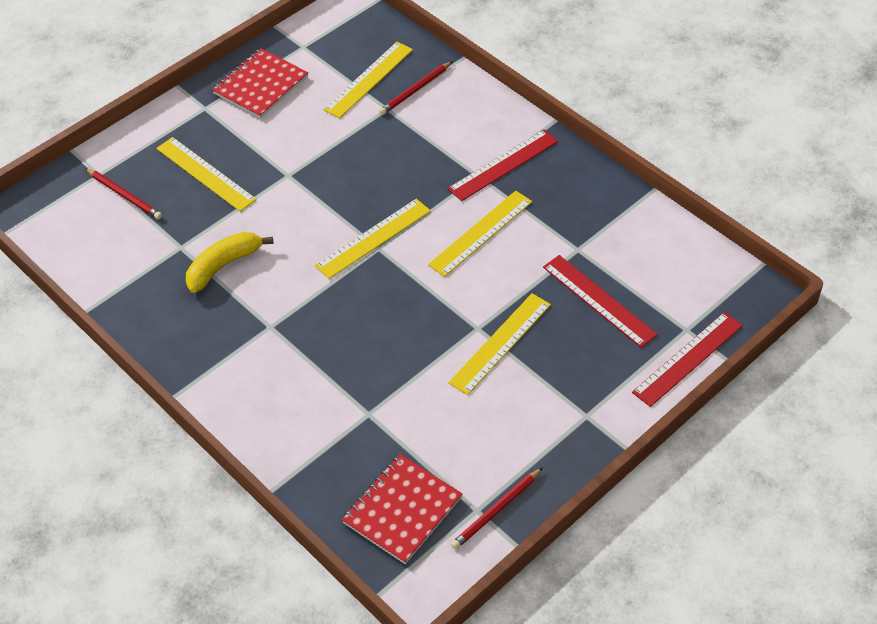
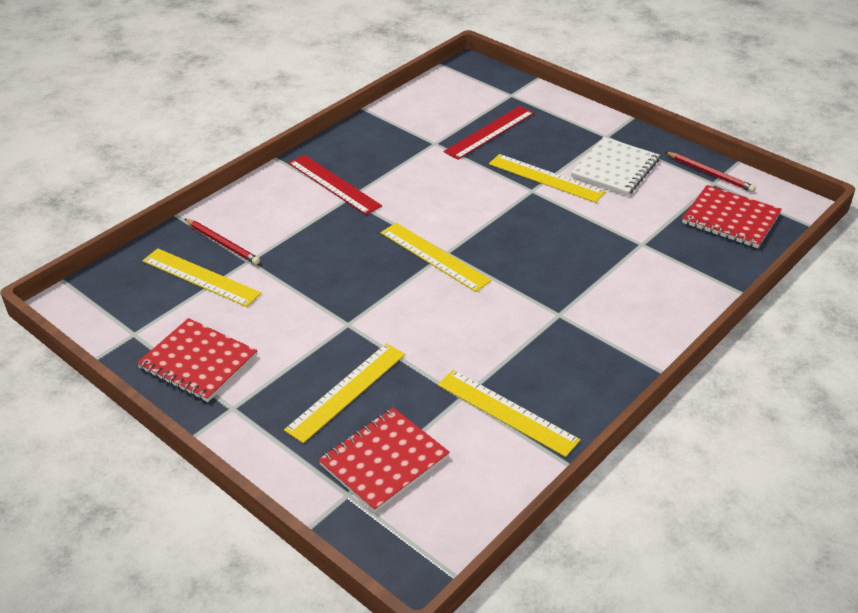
camera: 95 degrees left, 10 degrees down
(124, 195) = (384, 461): red pencil -> red notebook
(223, 265) = (485, 358): yellow banana -> none
(480, 233) = (421, 193): yellow ruler -> yellow ruler (506, 412)
(515, 412) = (615, 168): none -> white notebook
(688, 359) = (539, 94): red ruler -> none

